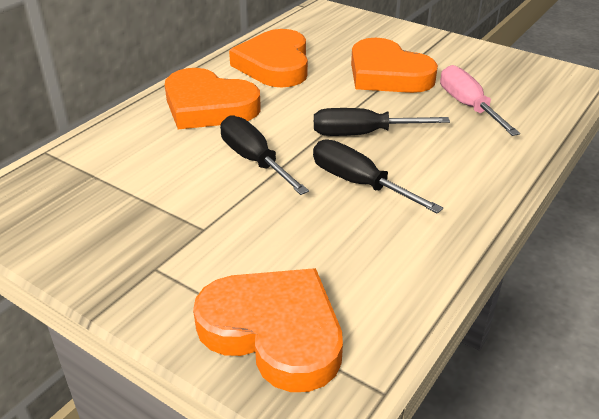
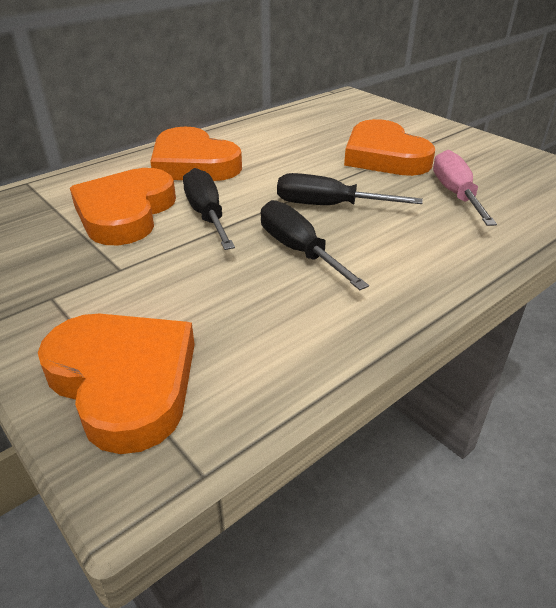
camera: 15 degrees right, 0 degrees up
(275, 65) = (277, 136): orange heart -> orange heart (125, 212)

